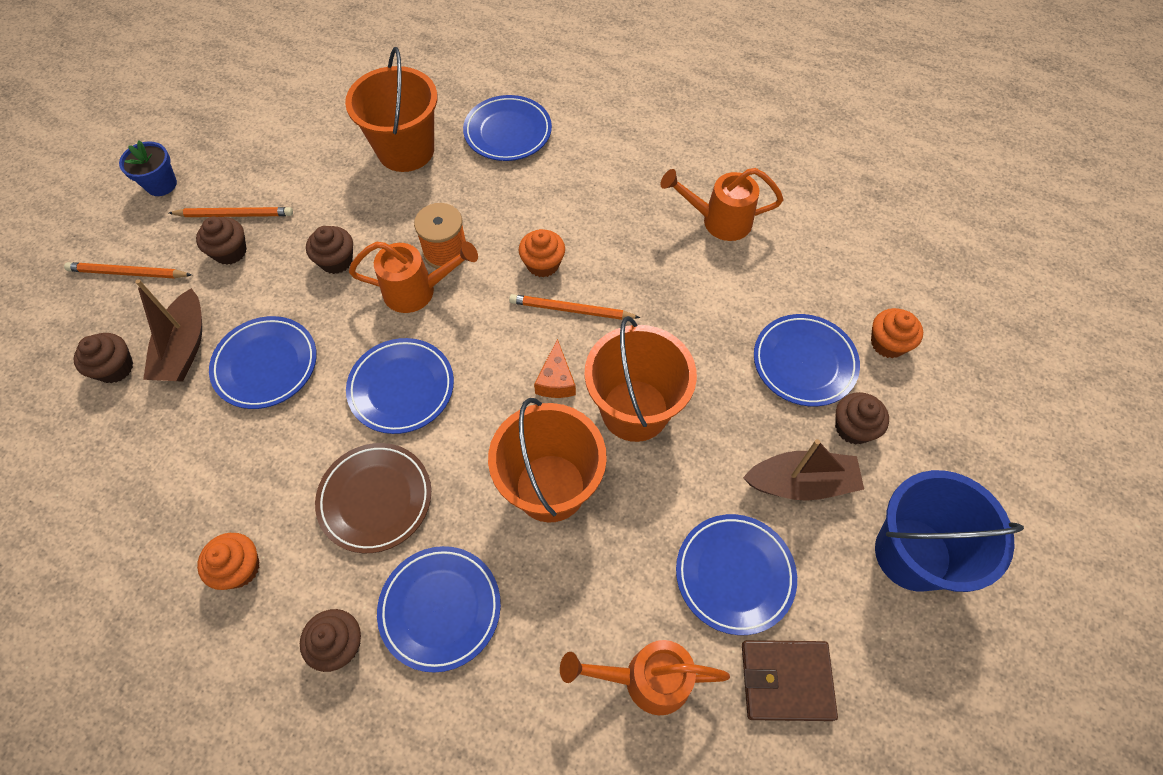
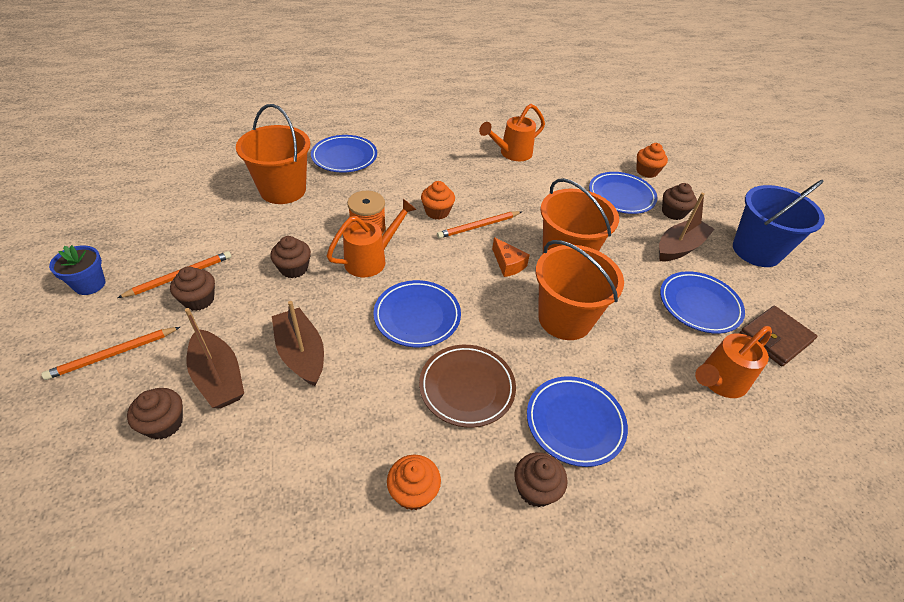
camera: 40 degrees left, 15 degrees down
(266, 365) = (301, 354): blue plate -> brown boat

